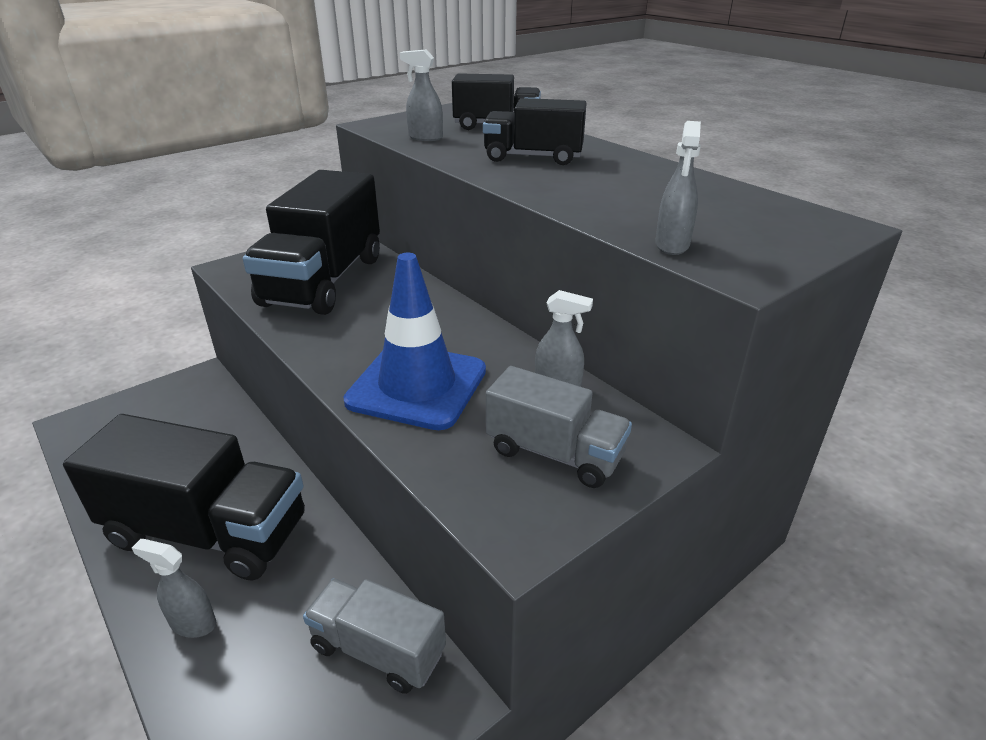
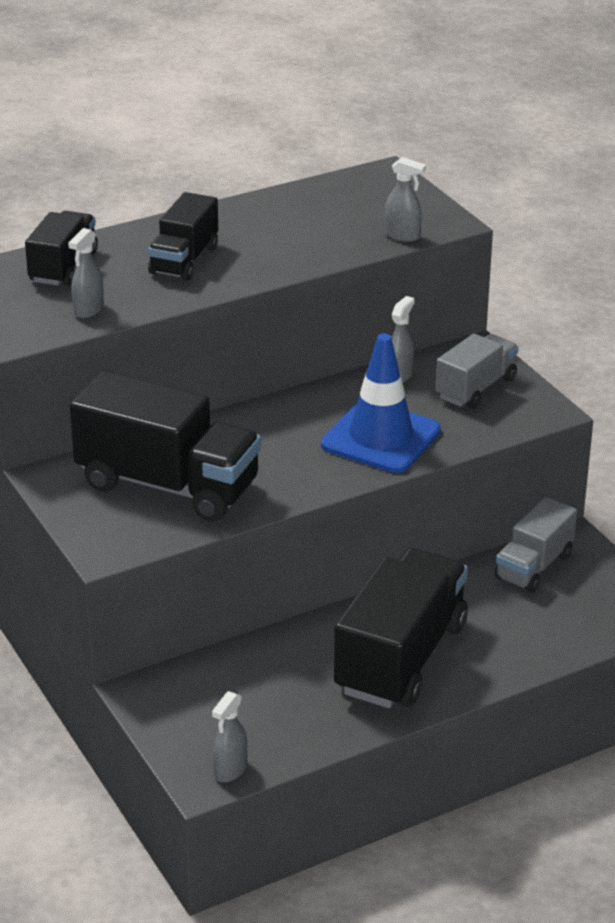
camera: 80 degrees left, 0 degrees up
(193, 623) = (497, 655): grey spray bottle -> grey spray bottle (230, 770)

